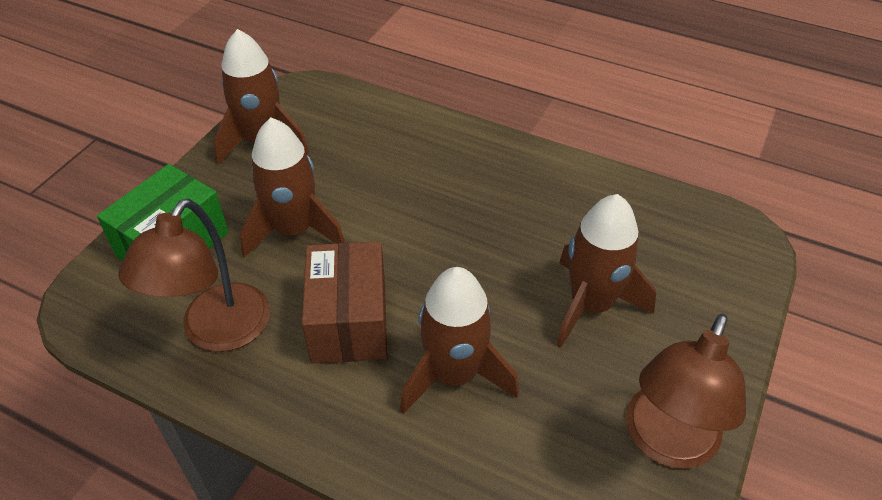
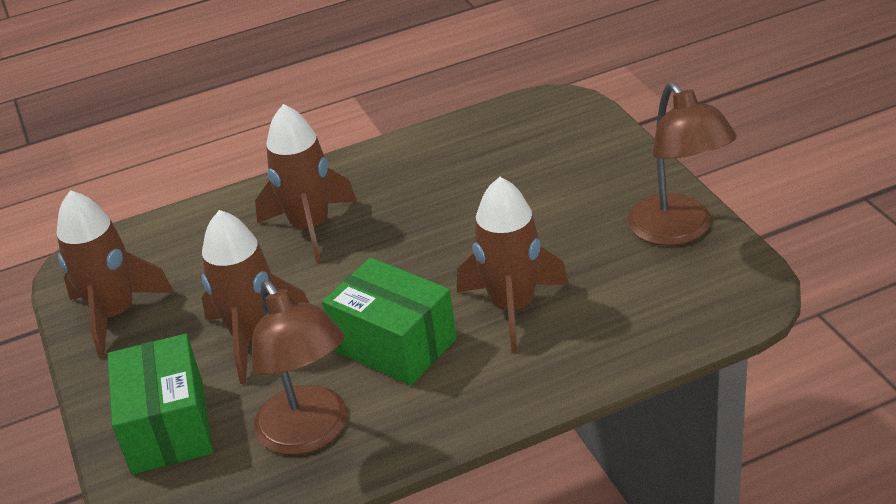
camera: 45 degrees left, 10 degrees down
(349, 321) = (394, 345): brown box -> green box
(591, 305) = (531, 207): brown rocket -> brown rocket (310, 227)

